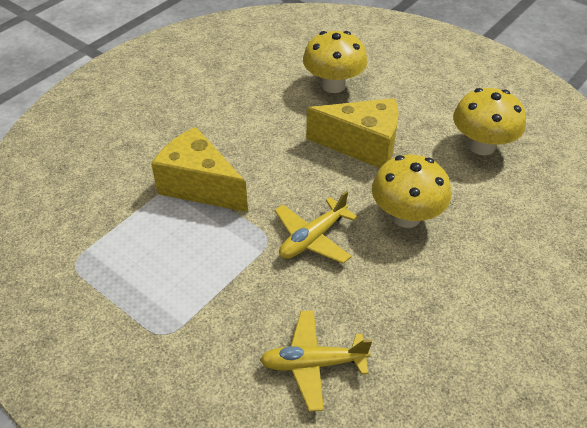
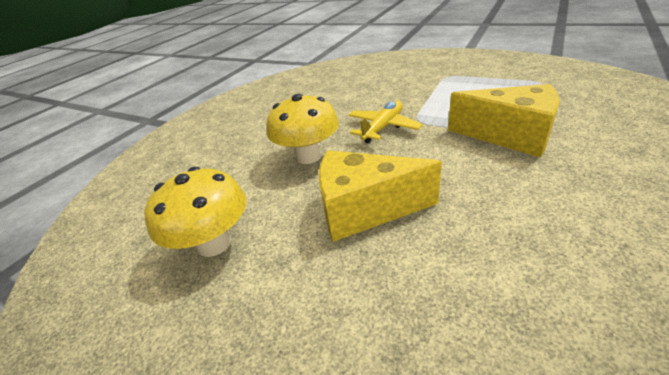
camera: 175 degrees right, 10 degrees down
(313, 364) = (358, 86): yellow plane -> none
(333, 85) = (450, 311): yellow mushroom -> none

